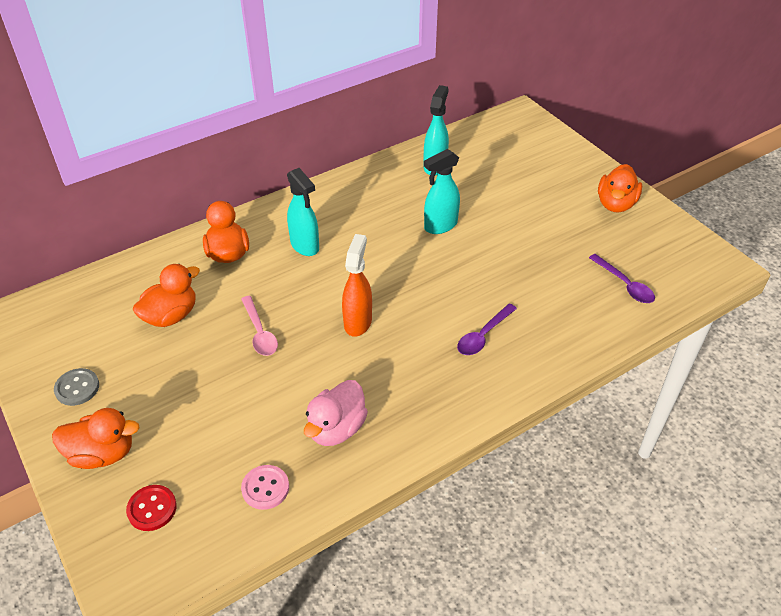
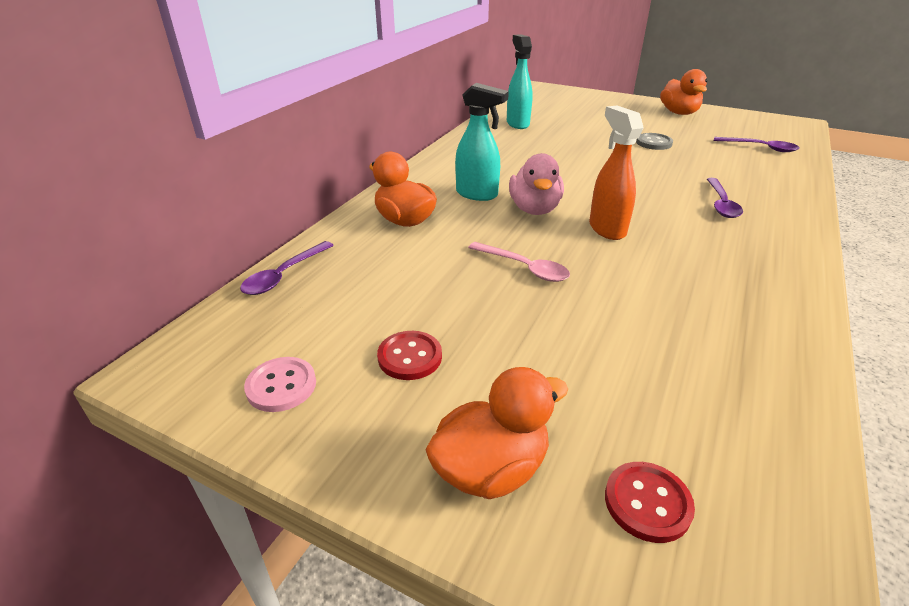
camera: 30 degrees left, 10 degrees down
(77, 388) = (360, 406): grey button -> grey button (654, 143)
(114, 274) = (283, 275): none -> purple spoon
(127, 369) = (410, 357): none -> red button
(171, 316) = (403, 288): orange duck -> none
(265, 488) = (739, 403): pink button -> pink button (281, 386)
(336, 428) = (719, 315): pink duck -> pink duck (534, 209)
(440, 226) = (576, 153): turquoise spray bottle -> none

